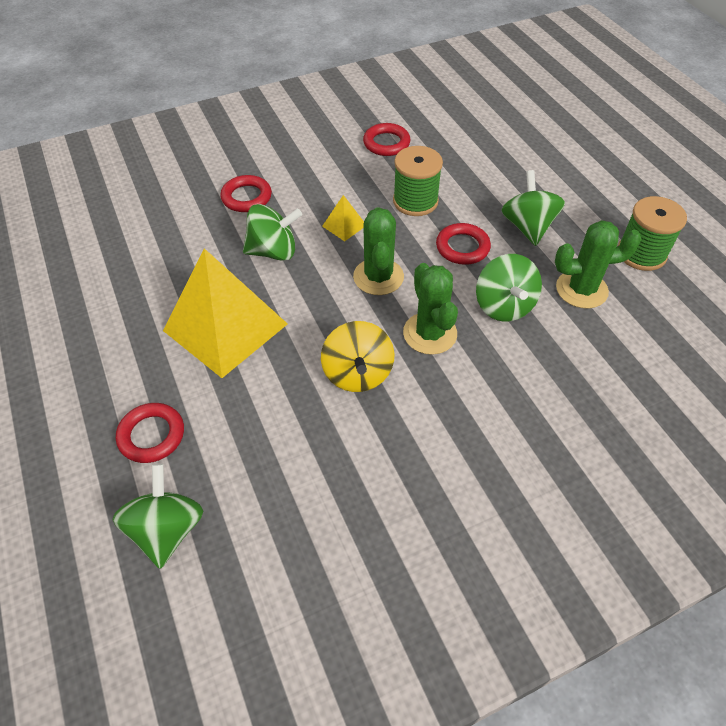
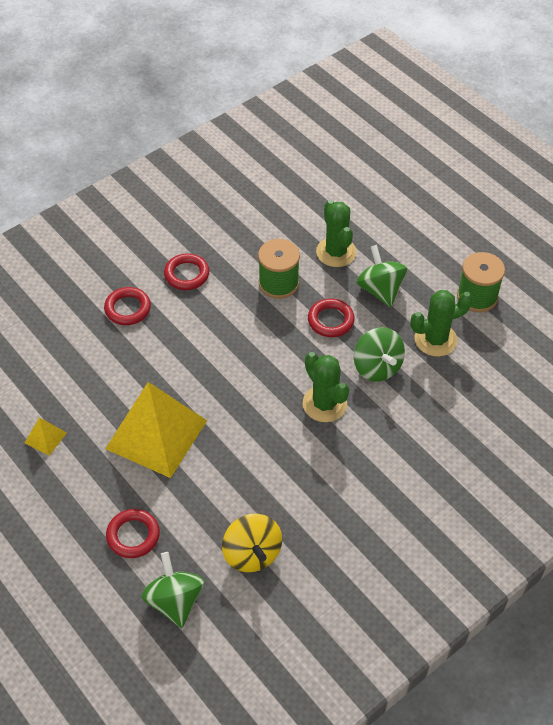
camera: 15 degrees left, 0 degrees up
(273, 251) = (171, 357): green spinning top -> none
(344, 225) = (224, 319): yellow pyramid -> yellow pyramid (45, 437)
(357, 373) = (277, 450): yellow spinning top -> yellow spinning top (252, 554)
(378, 277) = (268, 362): green cactus -> green cactus (336, 252)
(386, 143) = (235, 227): red ring -> red ring (187, 274)

